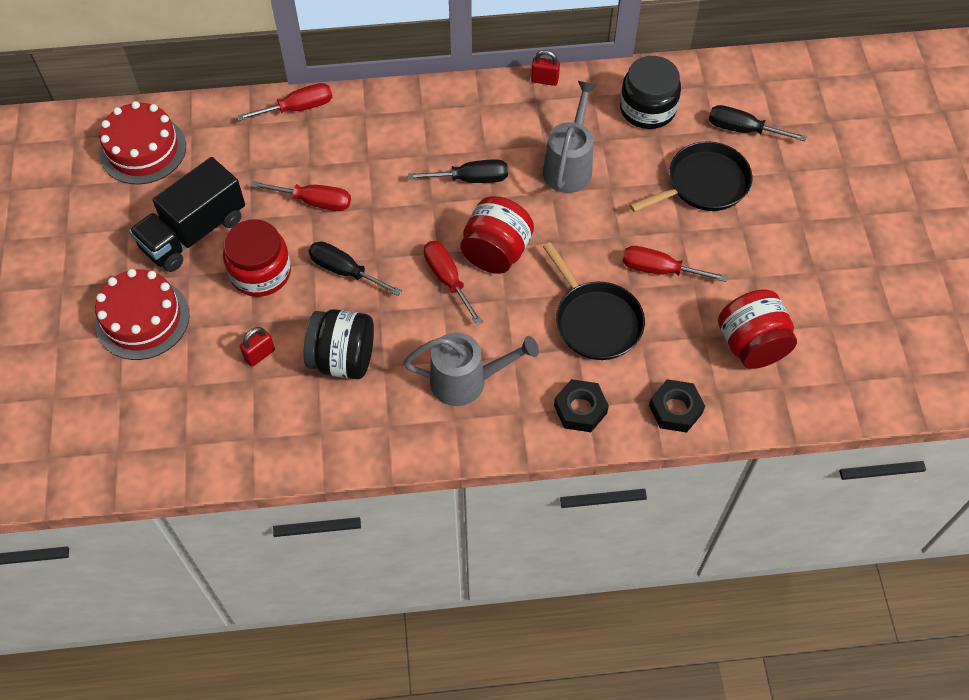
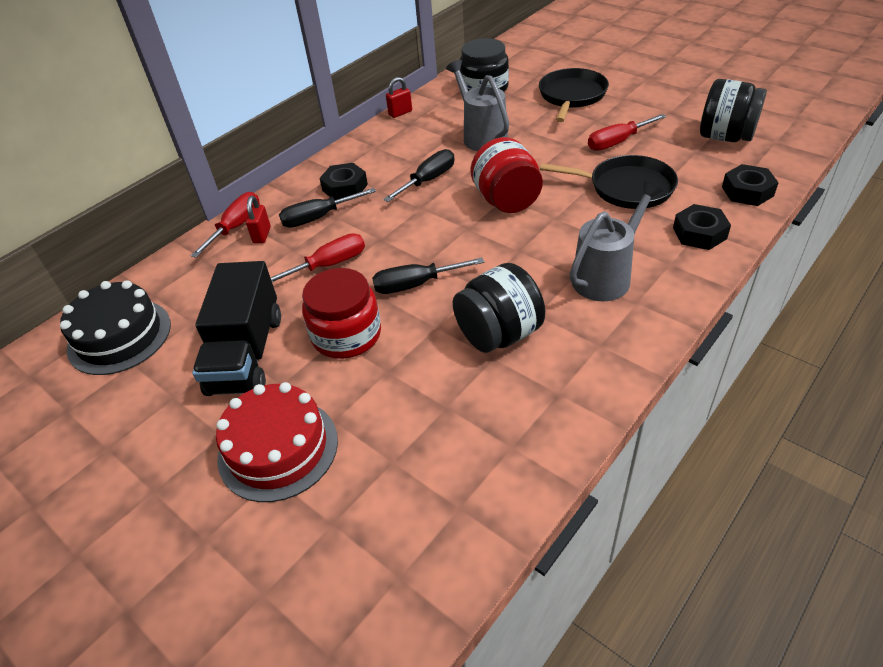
camera: 40 degrees left, 15 degrees down
(143, 150) = (119, 336): red cake -> black cake
(260, 355) = (427, 386): red padlock -> red padlock (262, 235)
(407, 132) = (345, 187): none -> black nut
(447, 279) = (498, 236): red screwdriver -> none
(742, 129) = (551, 66): black screwdriver -> black screwdriver (318, 218)
(751, 345) = (725, 137): red jar -> black jar

